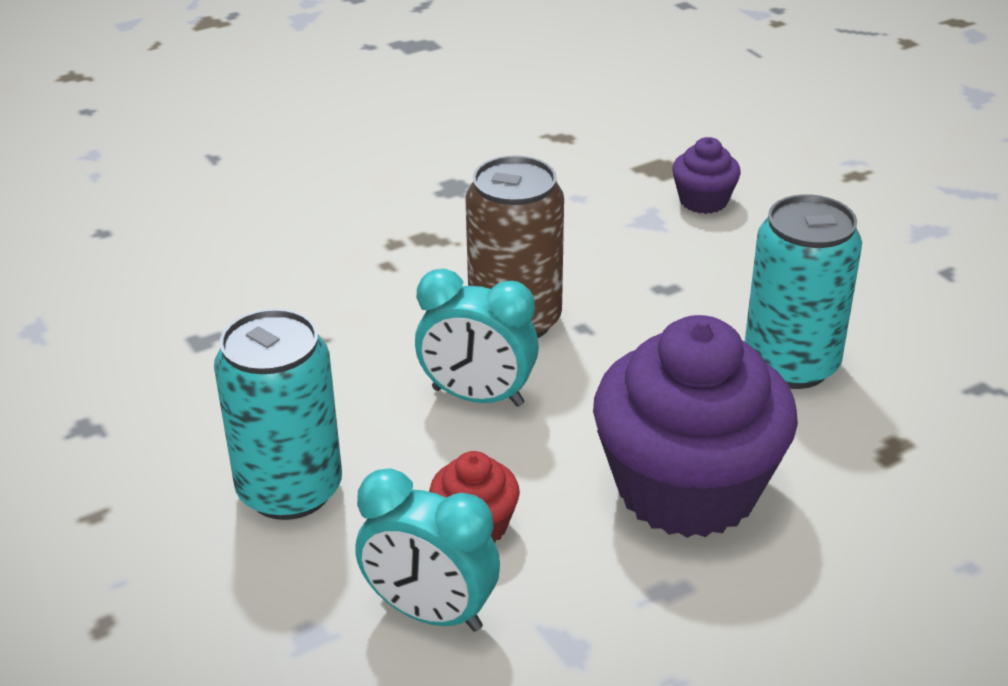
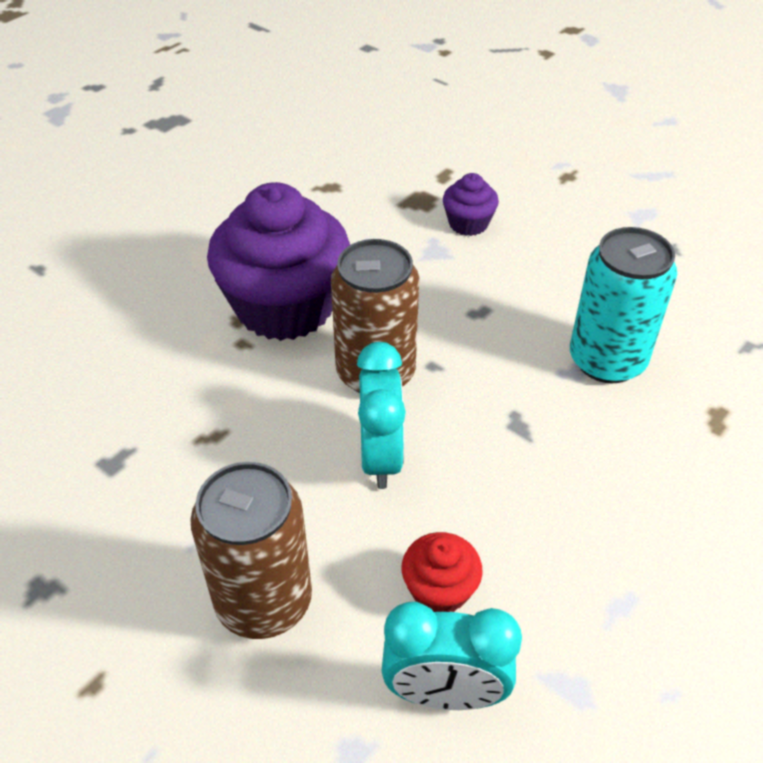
camera: 20 degrees left, 10 degrees up
(290, 490) = (263, 601): turquoise can -> brown can
(477, 397) = (380, 457): turquoise clock -> turquoise clock turned 90 degrees counterclockwise
(687, 488) = (588, 500): purple cupcake -> purple cupcake (285, 307)

